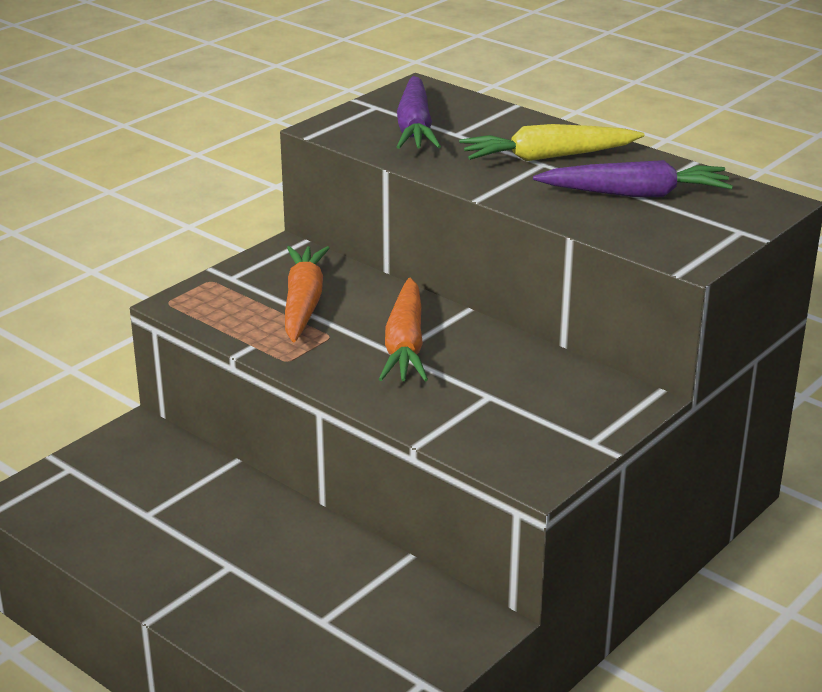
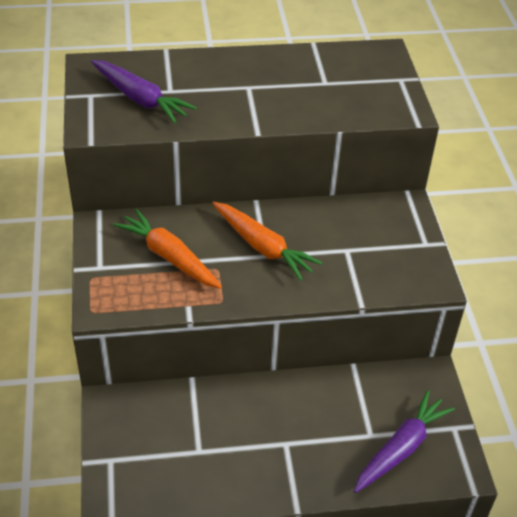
camera: 50 degrees left, 15 degrees up
(547, 157) = (243, 81): yellow carrot -> none
(636, 194) = (323, 82): purple carrot -> purple carrot (401, 448)

